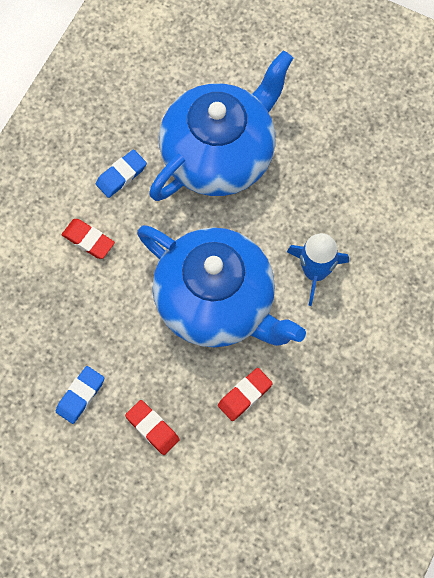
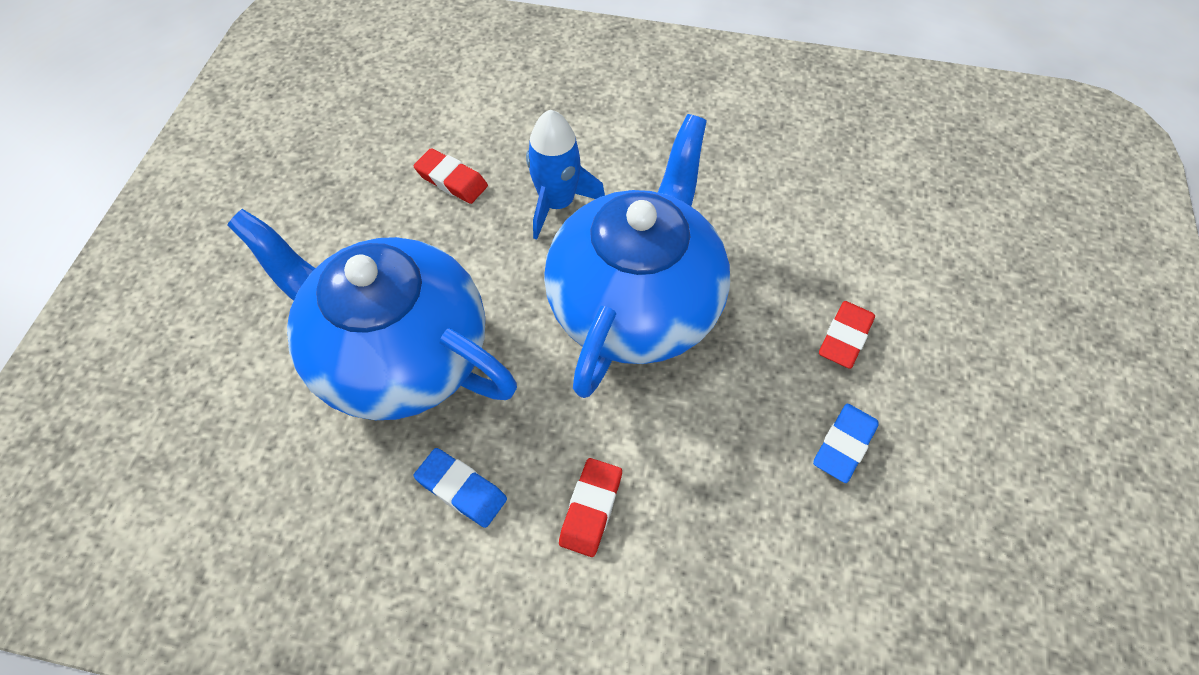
camera: 105 degrees left, 10 degrees down
(80, 396) = (844, 445): blue eraser -> blue eraser turned 75 degrees counterclockwise
(245, 395) = (752, 243): red eraser -> red eraser (451, 180)

